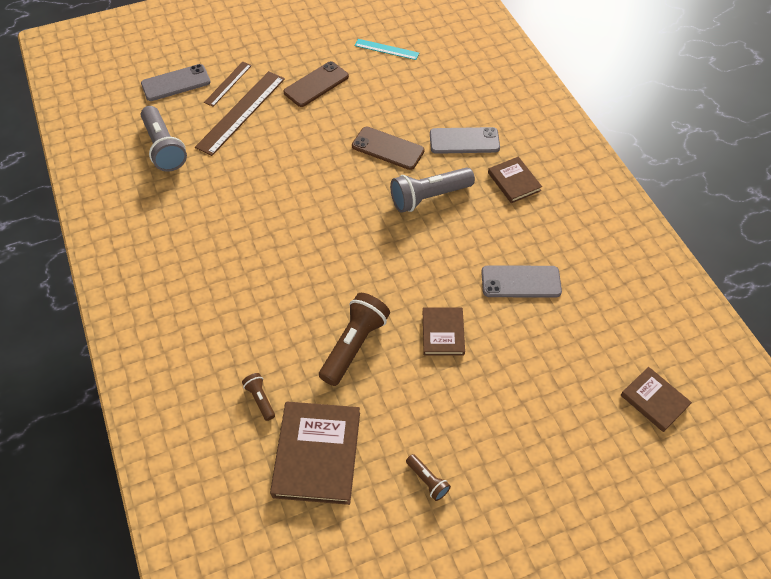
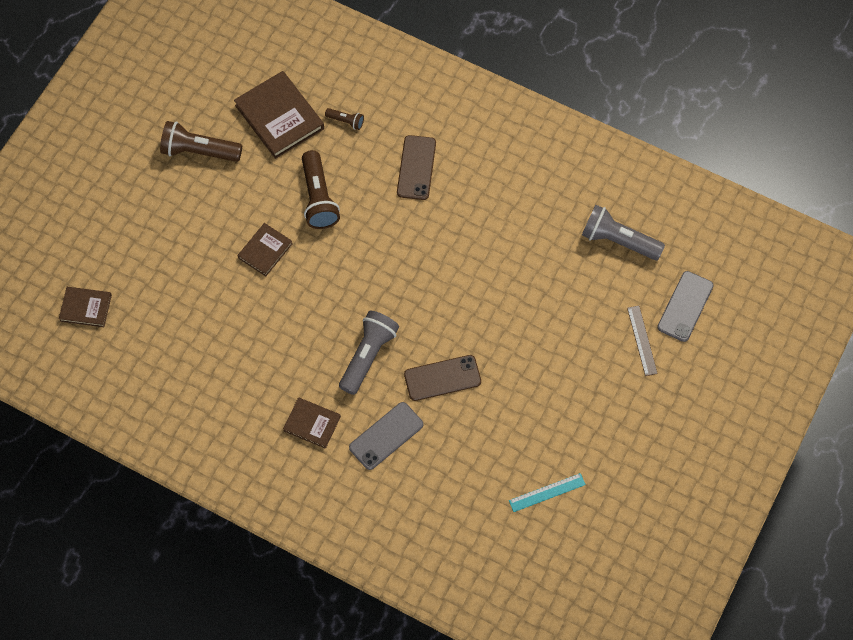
camera: 140 degrees right, 10 degrees up
(241, 112) = (597, 320): brown ruler -> none
(316, 84) = (567, 399): brown phone -> brown phone (416, 168)
(427, 480) = (199, 151): brown flashlight -> brown flashlight, size x2.04
(443, 333) = (265, 251): brown book -> brown book turned 75 degrees clockwise
(521, 282) = (239, 332): grey phone -> none

